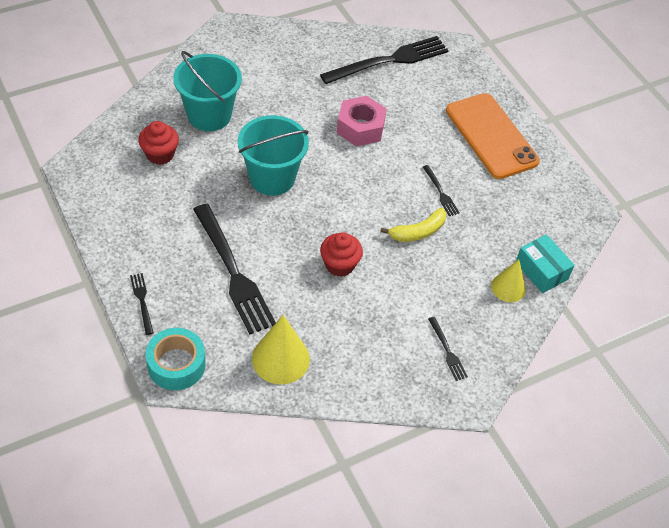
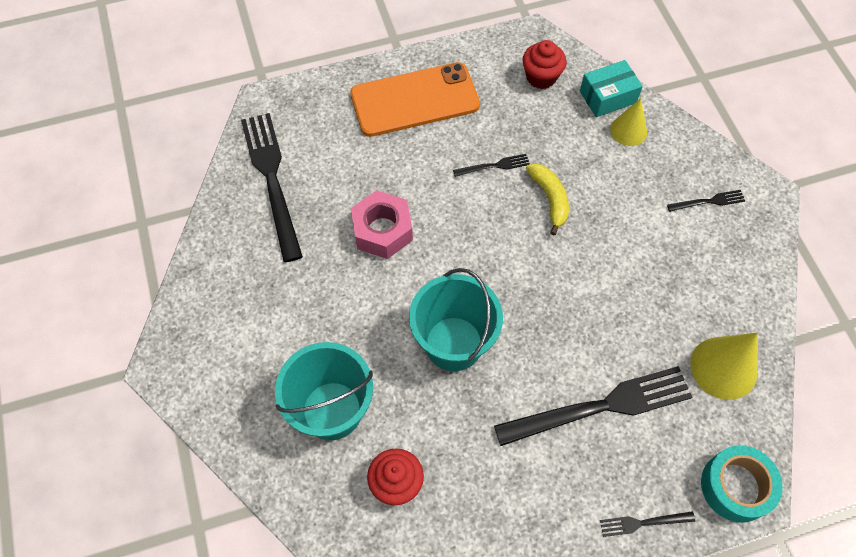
camera: 75 degrees left, 10 degrees up
(339, 265) = (593, 287): red cupcake -> red cupcake (541, 77)

